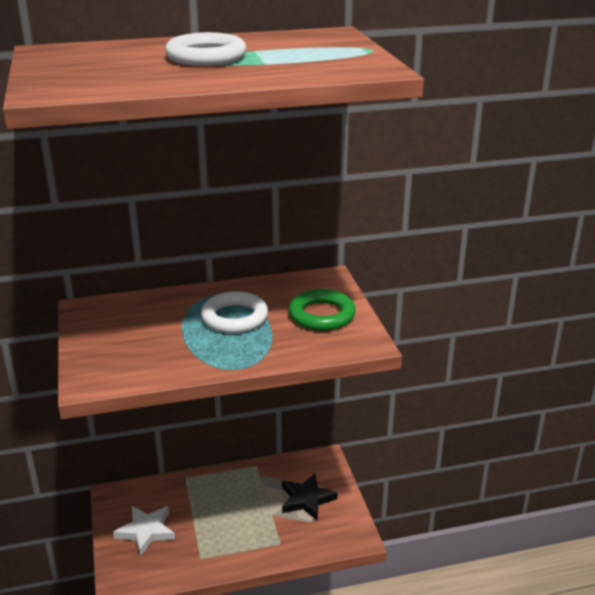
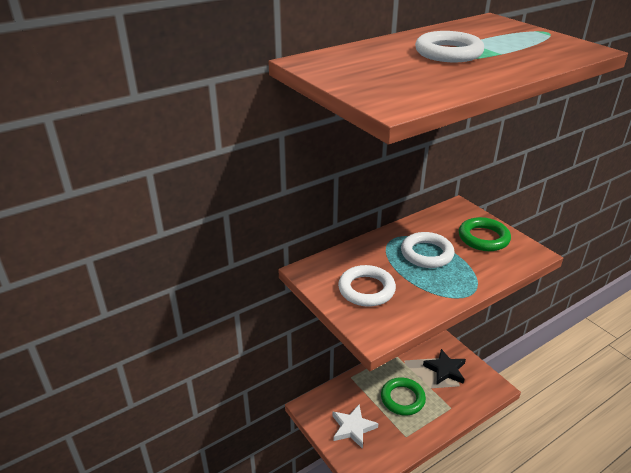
camera: 20 degrees left, 5 degrees up
(127, 338) = (366, 289): none -> white ring
(228, 517) = (402, 399): none -> green ring

